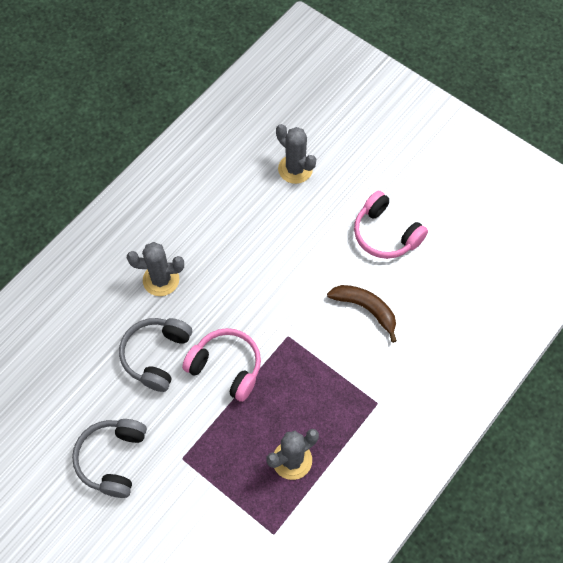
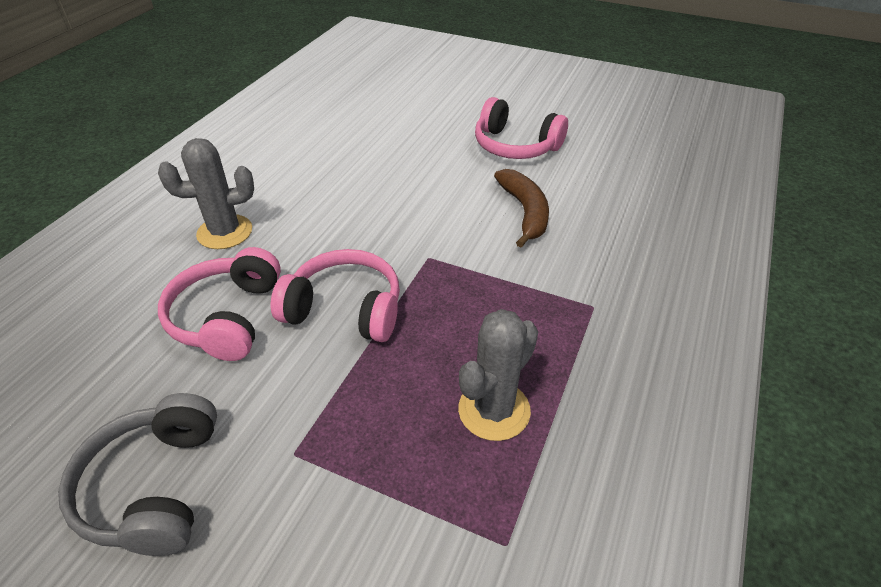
camera: 15 degrees left, 20 degrees down
(156, 355) = (227, 317): grey headphones -> pink headphones
(295, 169) = (384, 114): grey cactus -> none
(366, 309) = (525, 212): brown banana -> brown banana turned 60 degrees clockwise

